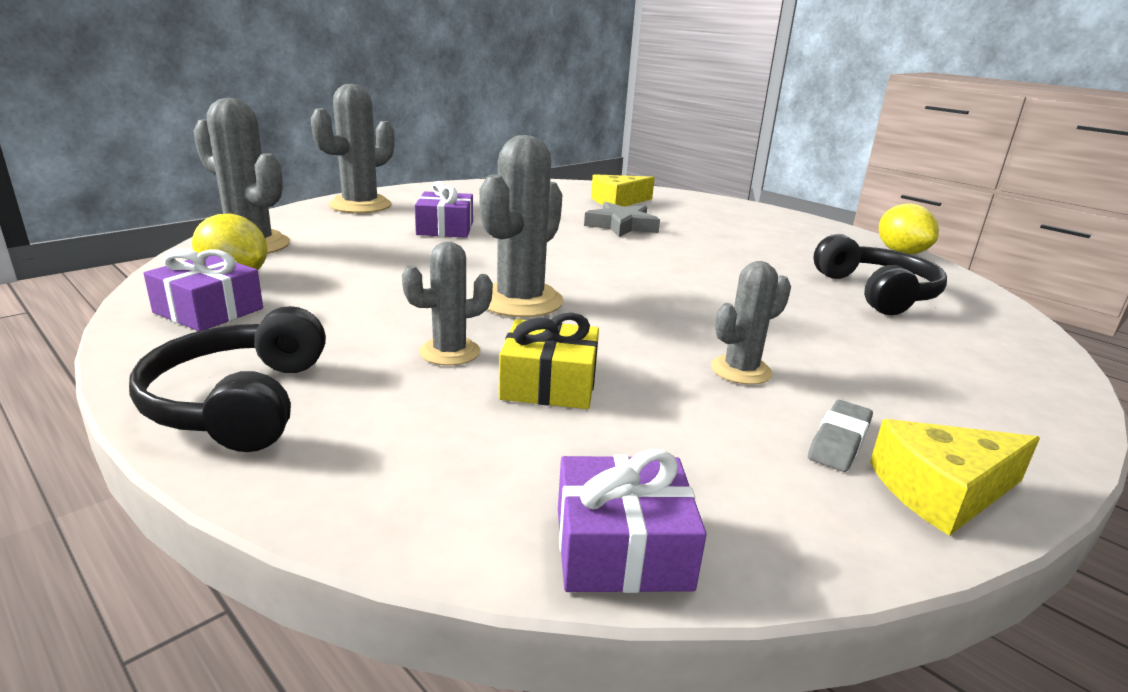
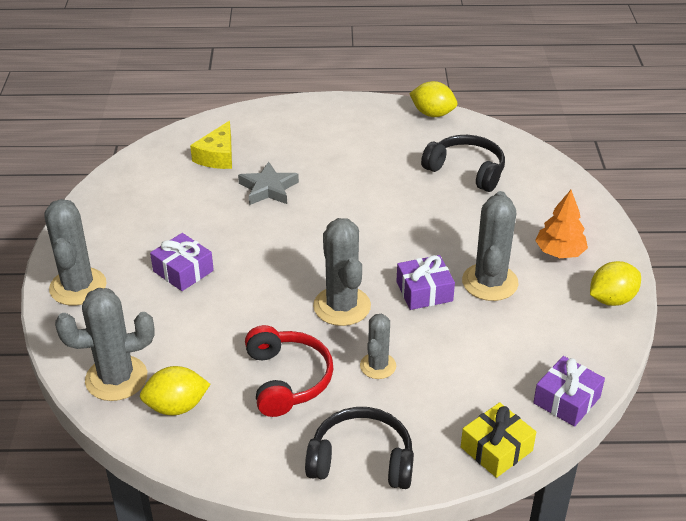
camera: 45 degrees left, 15 degrees up
(208, 310) = (227, 436): purple gift -> purple gift (424, 291)
(239, 402) = (361, 460): black headphones -> black headphones turned 150 degrees clockwise
(349, 311) = (287, 379): none -> red headphones
(549, 384) = (442, 350): yellow gift -> yellow gift (496, 449)
(741, 370) = (490, 282): grey cactus -> grey cactus, size x1.68
(839, 441) = (563, 298): grey eraser -> none
(914, 400) = (559, 252): none -> orange tree
(942, 491) = (611, 299): yellow cheese -> yellow lemon

